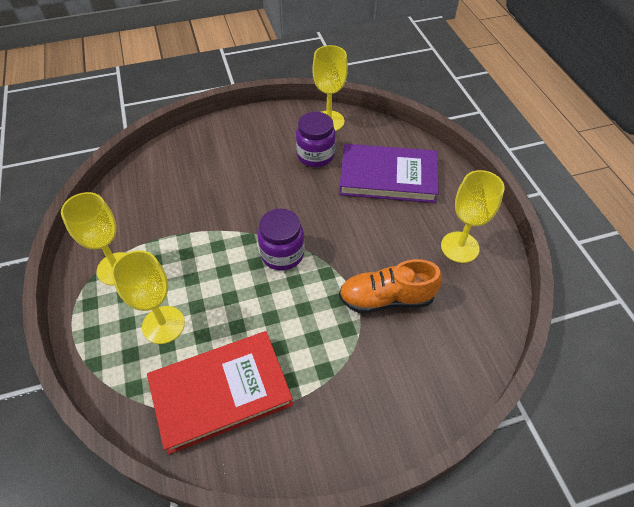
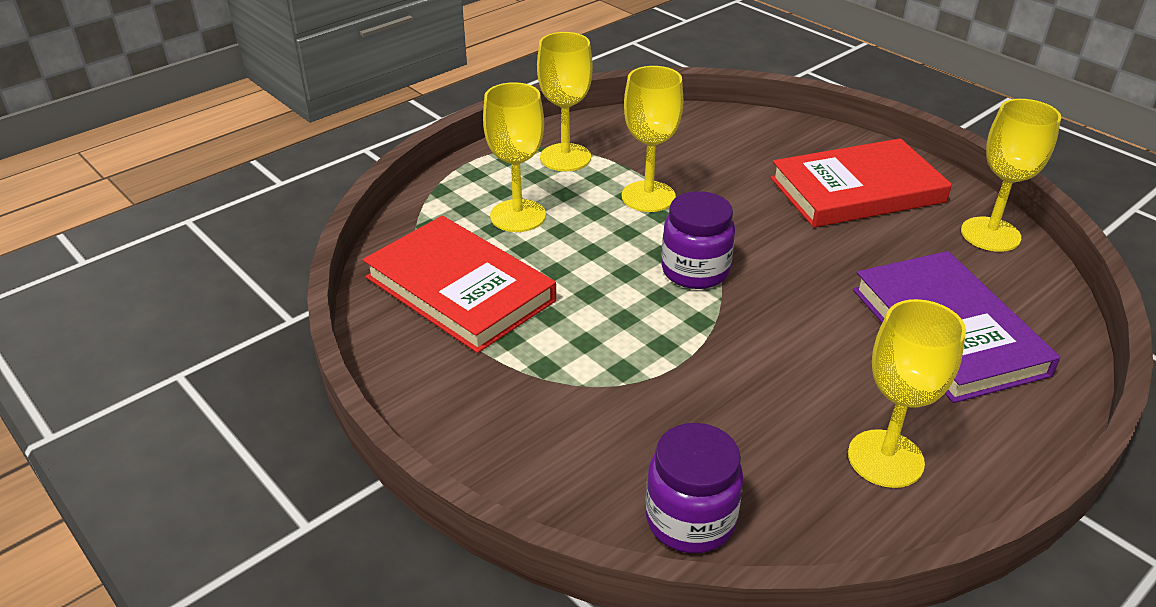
camera: 65 degrees right, 15 degrees down
(195, 243) = (648, 196): none -> yellow goblet
(259, 148) = (857, 190): none -> red book
(315, 155) = (904, 244): purple jar -> purple jar (690, 520)
(386, 298) = (706, 395): orange shoe -> none

